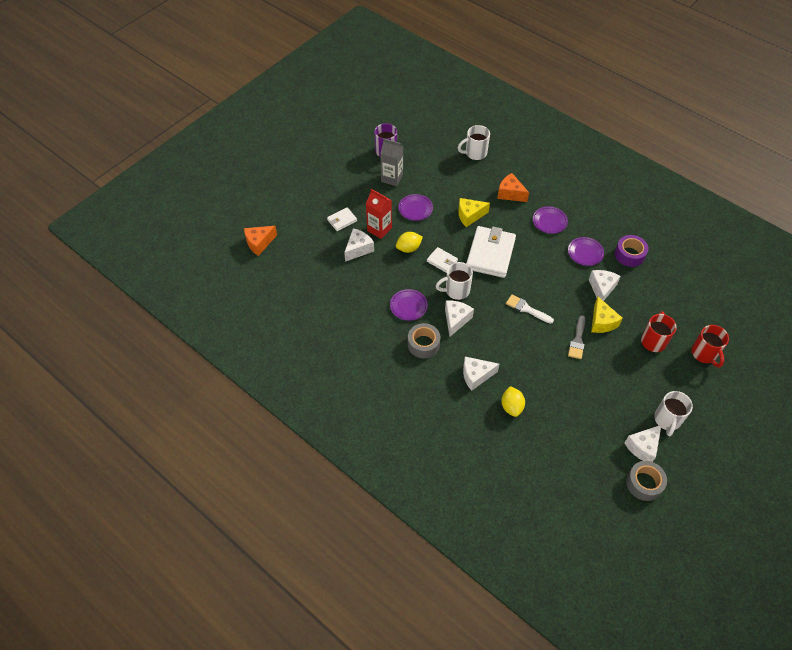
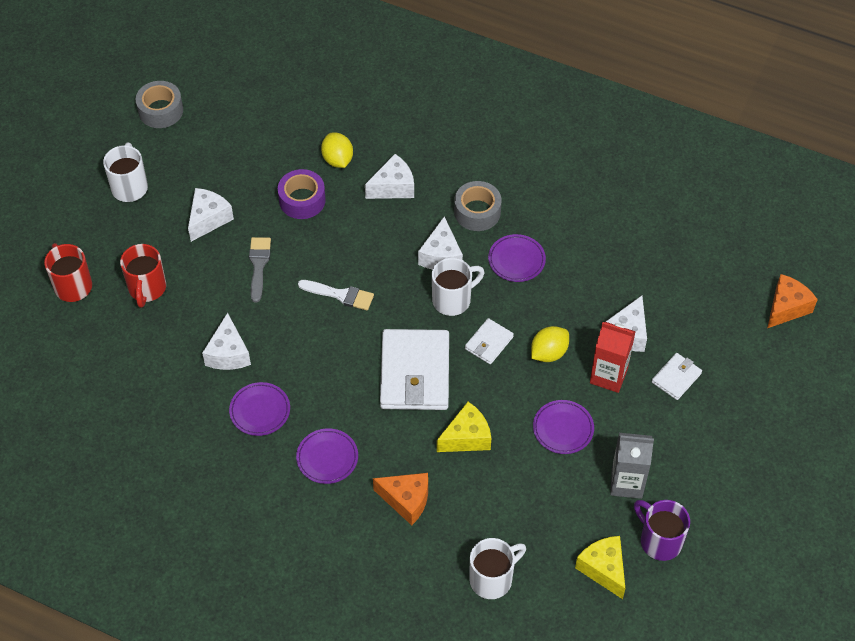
camera: 165 degrees right, 0 degrees up
(442, 261) = (489, 343): white wallet -> white wallet turned 75 degrees counterclockwise
(602, 322) = (225, 300): yellow cheese -> yellow cheese (603, 569)
(629, 255) = (185, 424): purple tape -> purple tape (302, 200)
(643, 447) = (162, 149): white cheese -> white cheese (208, 219)

